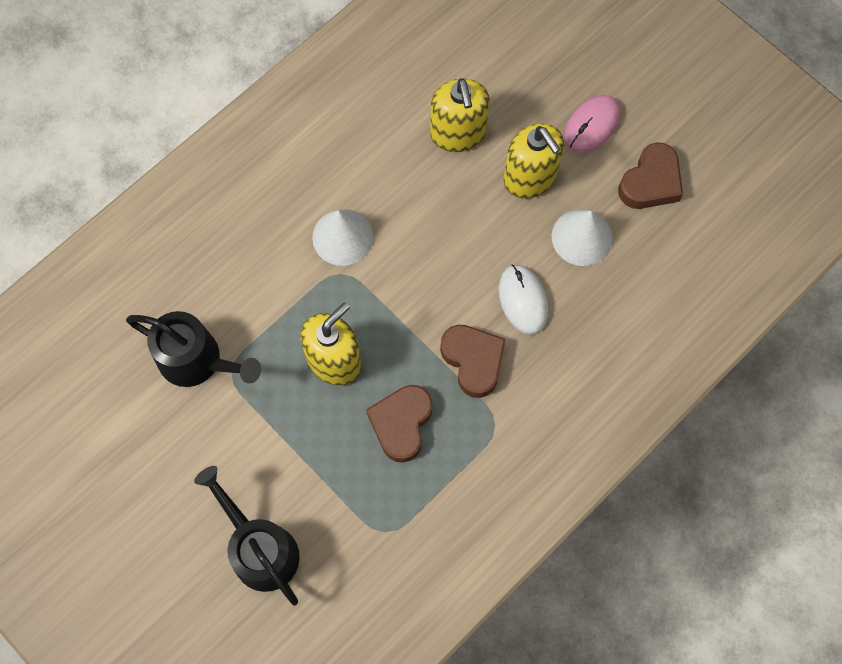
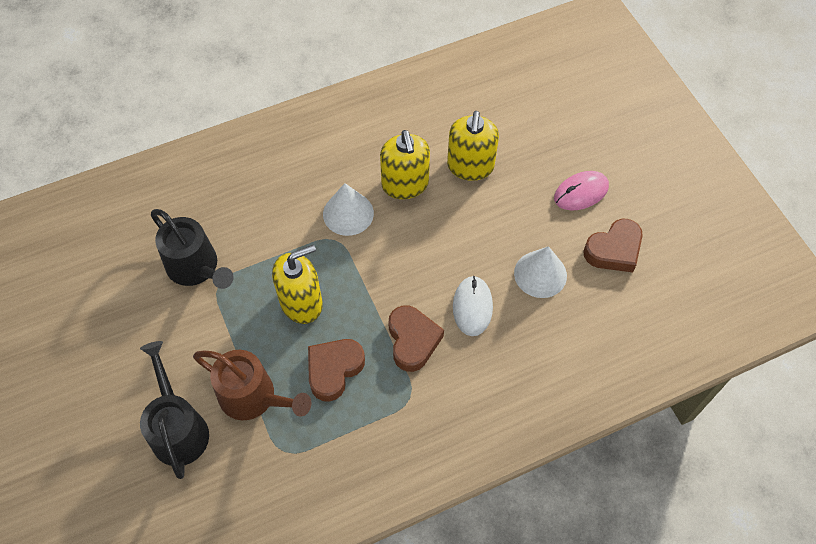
camera: 20 degrees right, 10 degrees down
(328, 485) = (254, 397): none -> brown watering can
(530, 178) = (515, 216): yellow soap dispenser -> yellow soap dispenser (405, 184)

